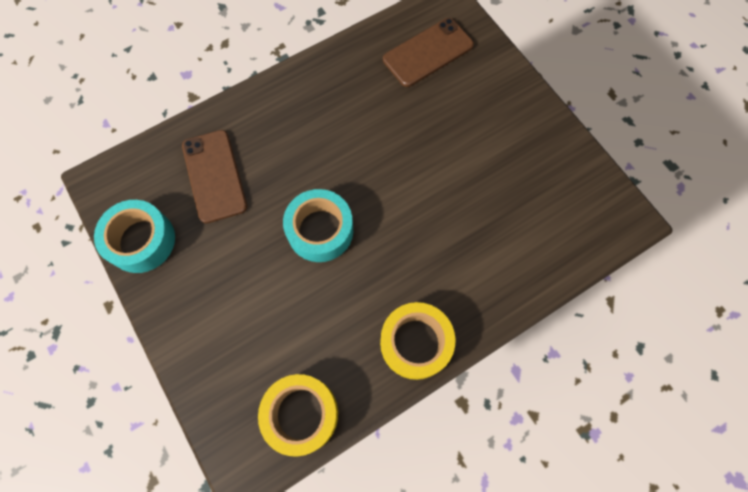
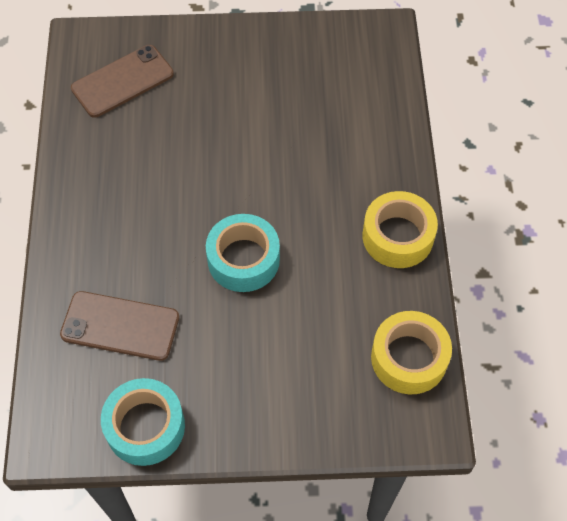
camera: 60 degrees left, 10 degrees down
(428, 53) = (122, 81): brown phone -> brown phone turned 60 degrees clockwise

